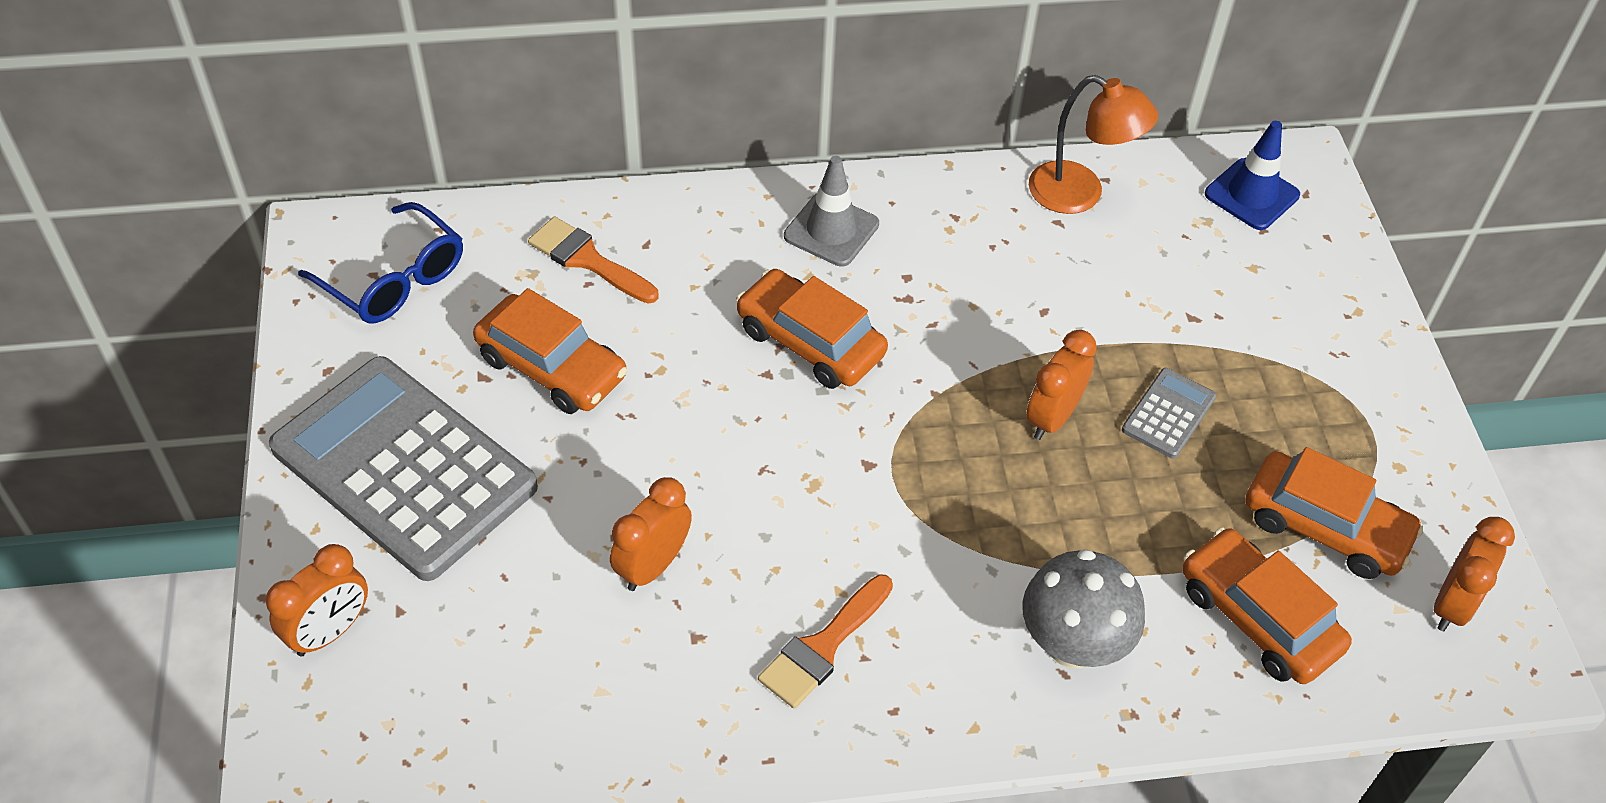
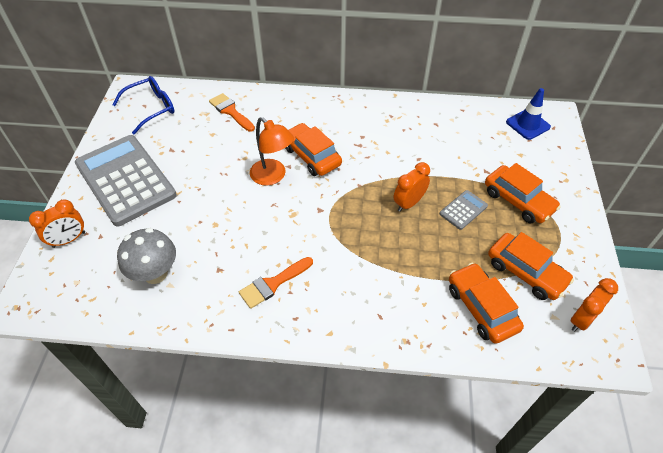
camera: 15 degrees right, 0 degrees up
(395, 280) = (151, 108): blue glasses -> blue glasses turned 90 degrees counterclockwise
(552, 367) = (200, 150): orange car -> orange car (518, 200)
(653, 566) = (211, 236): orange clock -> none
(831, 230) = (335, 114): grey traffic cone -> none
(1072, 645) = (388, 304): grey mushroom -> grey mushroom (155, 273)
(1080, 194) = (449, 114): orange lamp -> orange lamp (273, 176)

